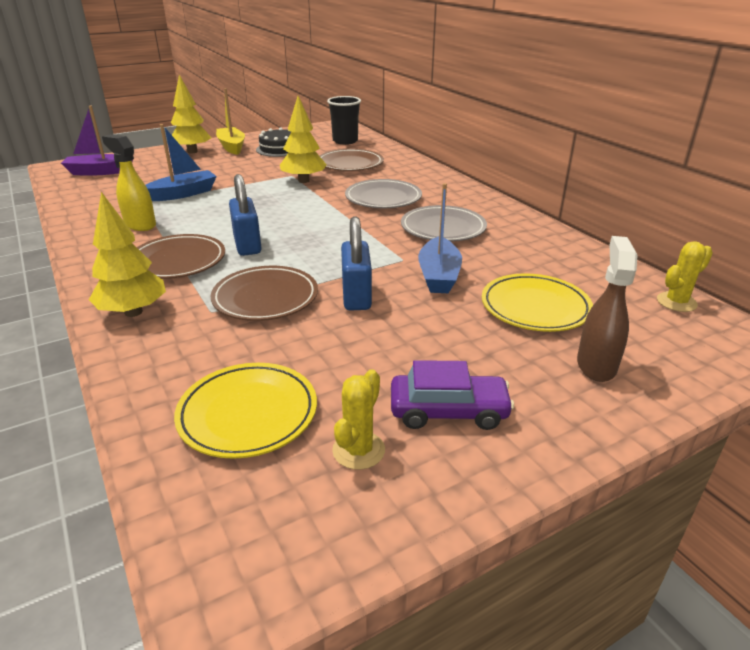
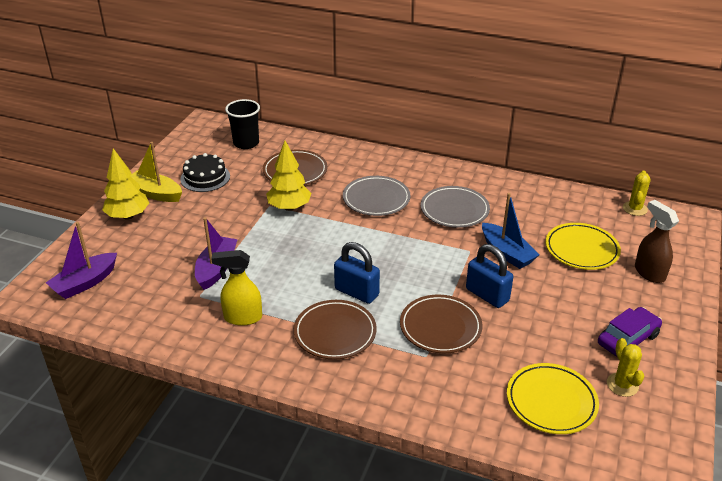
camera: 40 degrees left, 5 degrees up
(133, 312) = (381, 386): yellow tree -> none
(183, 194) = (216, 269): blue boat -> purple boat

